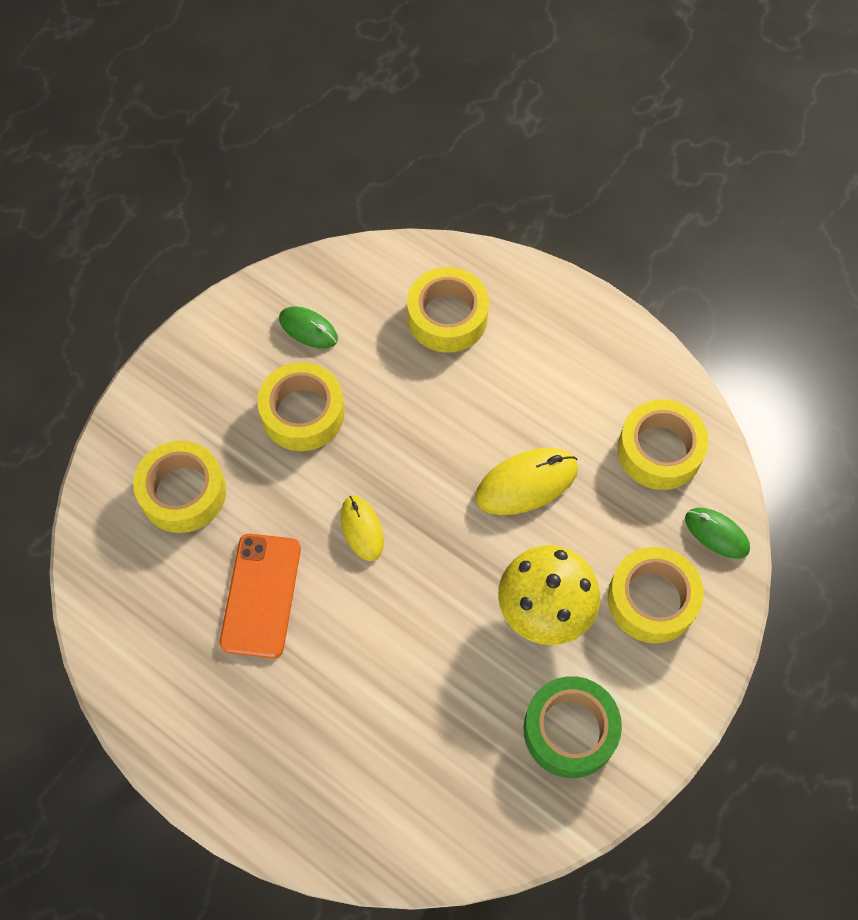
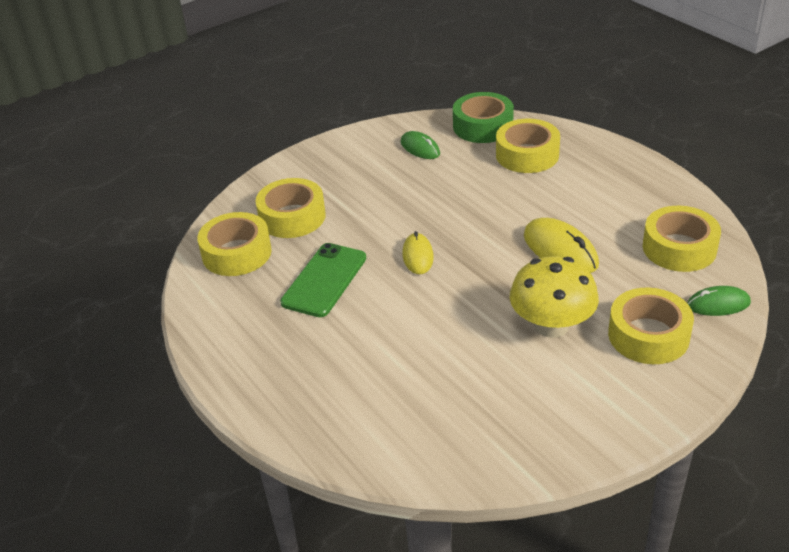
camera: 20 degrees right, 25 degrees down
(261, 595) = (324, 280): orange phone -> green phone
(303, 413) = (398, 189): yellow tape -> yellow tape (237, 253)
(526, 483) = (560, 250): yellow mouse -> yellow mouse turned 60 degrees clockwise
(570, 730) = (549, 406): green tape -> green tape (483, 126)
(716, 534) = (718, 304): green mouse -> green mouse turned 60 degrees counterclockwise

